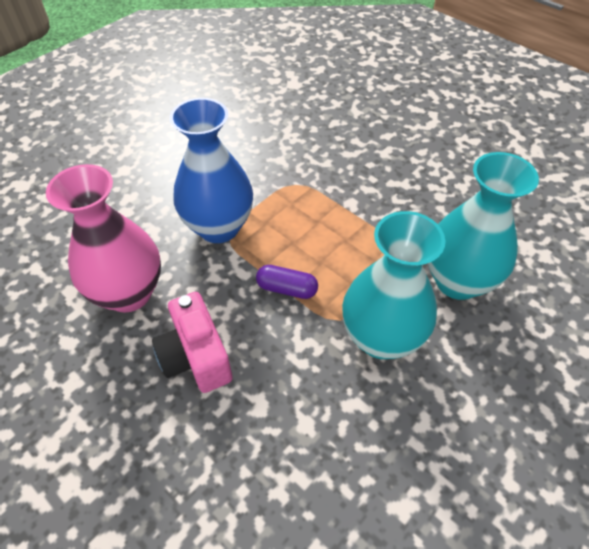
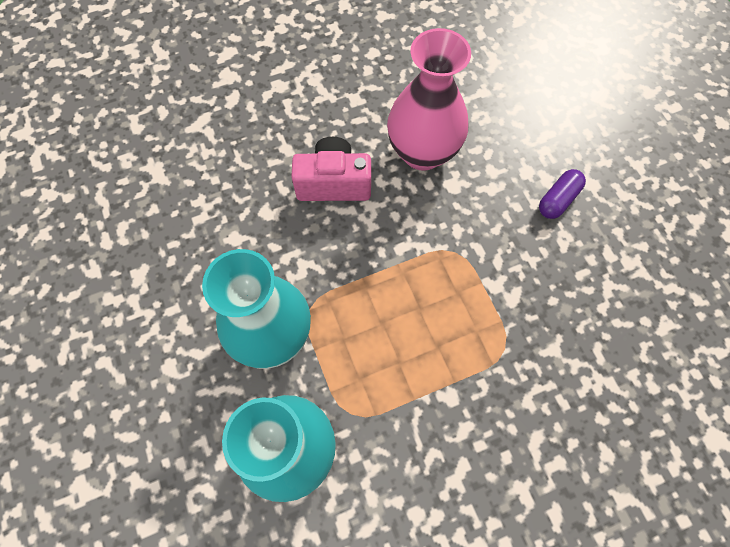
camera: 115 degrees right, 15 degrees up
(219, 227) = (470, 247): blue vase -> none
(287, 288) = (365, 278): purple capsule -> purple capsule (558, 200)

